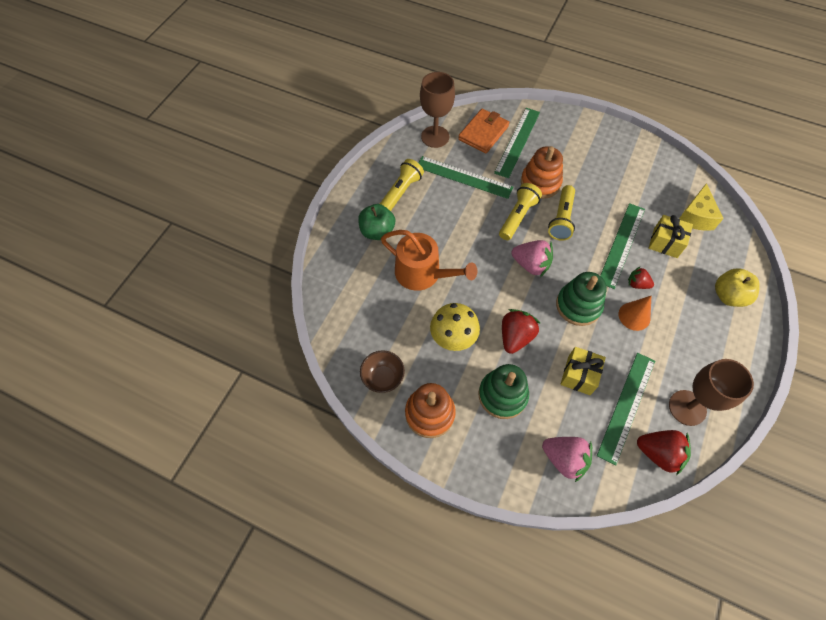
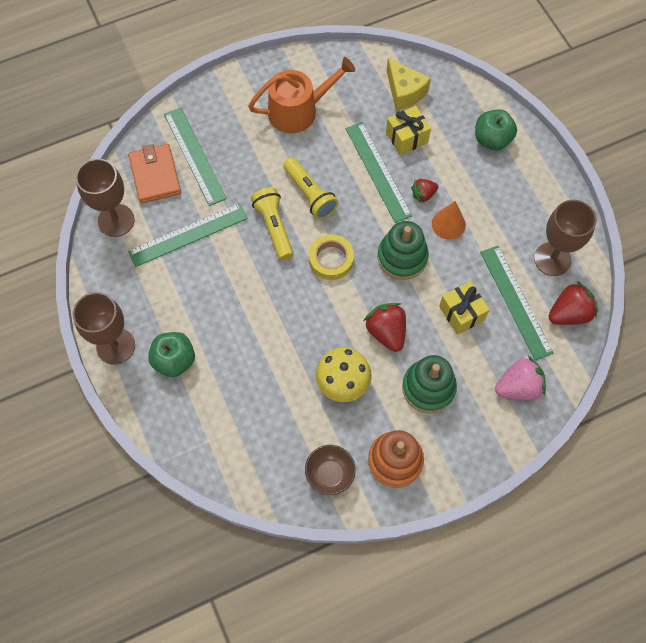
camera: 50 degrees left, 5 degrees up
(357, 195) = (115, 346): none -> brown goblet
(401, 192) = (150, 304): yellow flashlight -> none
(423, 274) = (257, 356): orange watering can -> orange watering can (299, 110)
(531, 265) = (331, 259): pink strawberry -> yellow tape
(540, 183) = (257, 177): orange stacking toy -> none
(728, 296) = (492, 140): yellow apple -> green apple

